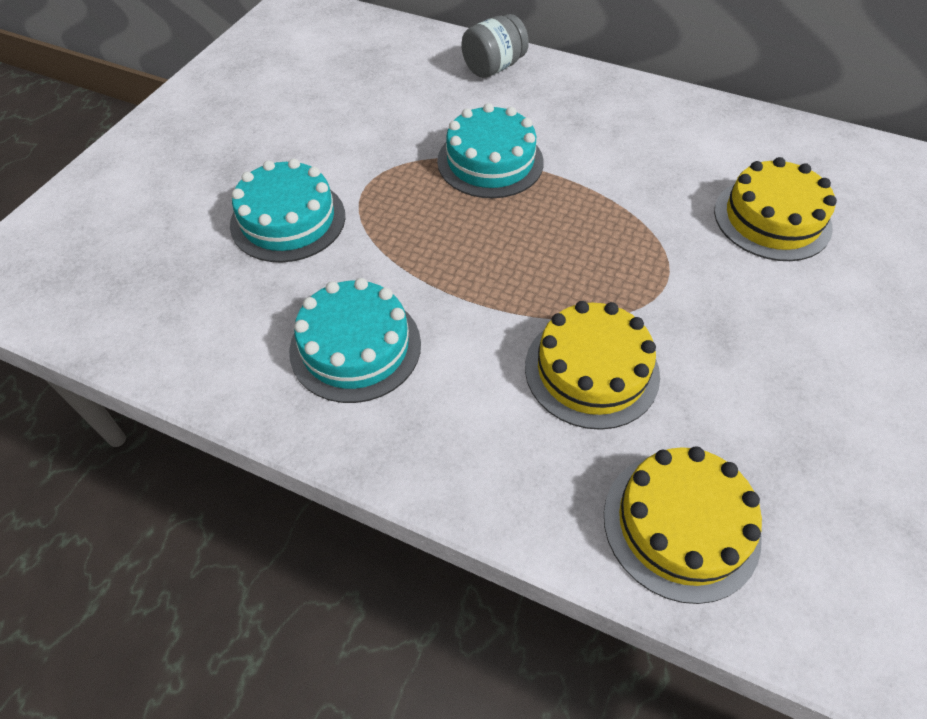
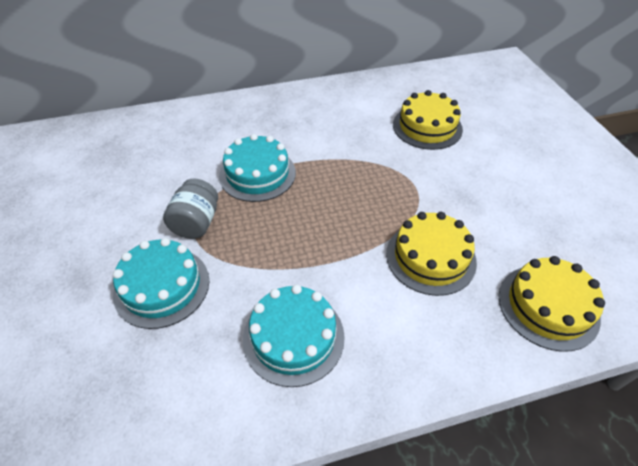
camera: 40 degrees left, 5 degrees down
(493, 67) = (201, 117): grey jar -> grey jar (196, 223)

